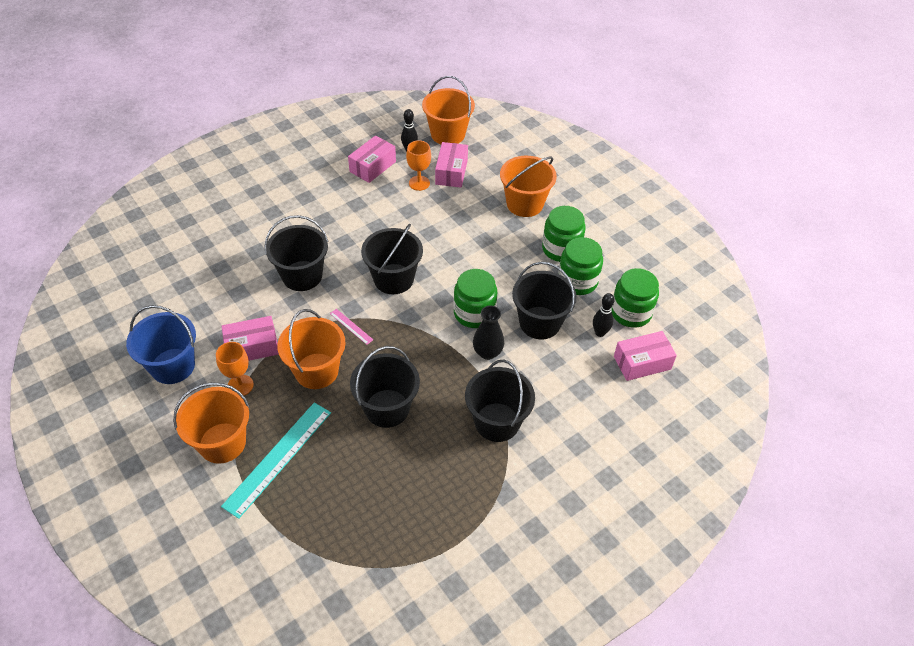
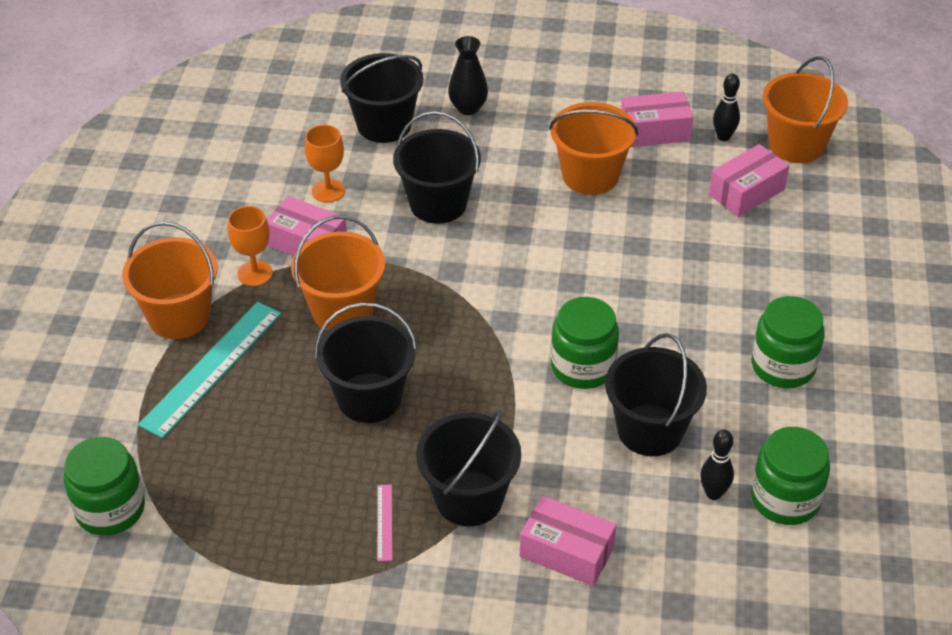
camera: 45 degrees right, 5 degrees down
(173, 366) = (215, 212): blue bucket -> none
(278, 458) = (211, 368): turquoise ruler -> turquoise ruler turned 45 degrees counterclockwise
(351, 326) = (429, 289): pink ruler -> pink ruler (384, 522)
(393, 279) = (533, 270): black bucket -> black bucket (384, 125)
(419, 183) = (690, 182): orange goblet -> orange goblet (328, 191)
(487, 352) = (547, 419): black vase -> black vase (468, 108)
(524, 204) = (799, 284): orange bucket -> orange bucket (590, 176)
(577, 281) = (758, 416): green jar -> green jar (110, 509)
(642, 363) = (726, 565): pink box -> pink box (566, 552)

